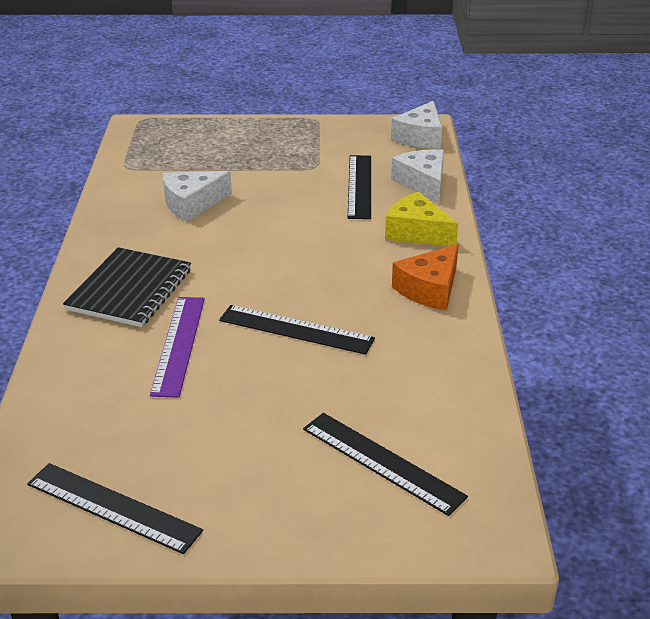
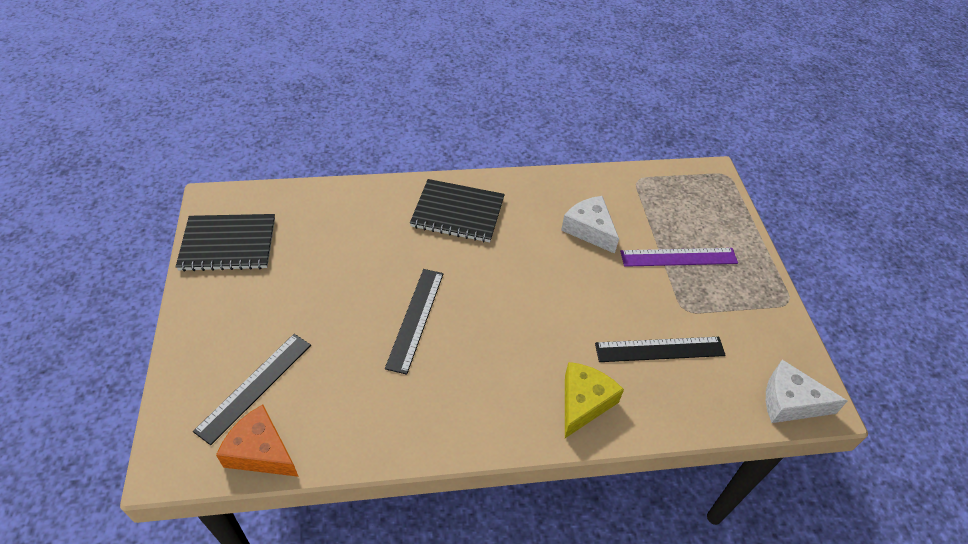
camera: 80 degrees right, 15 degrees up
(113, 507) = (228, 244): black ruler -> black notebook
(178, 345) = (392, 250): purple ruler -> purple ruler (678, 257)
(423, 183) = (684, 406): white cheese -> none
(430, 289) = (486, 415): orange cheese -> orange cheese (261, 451)

